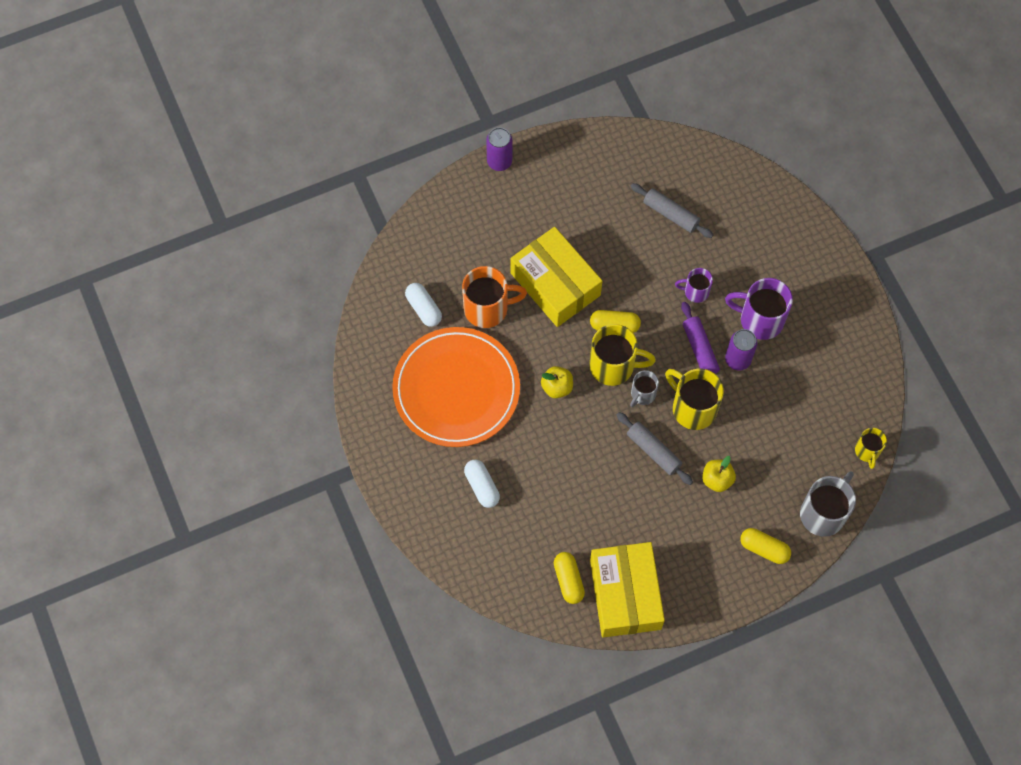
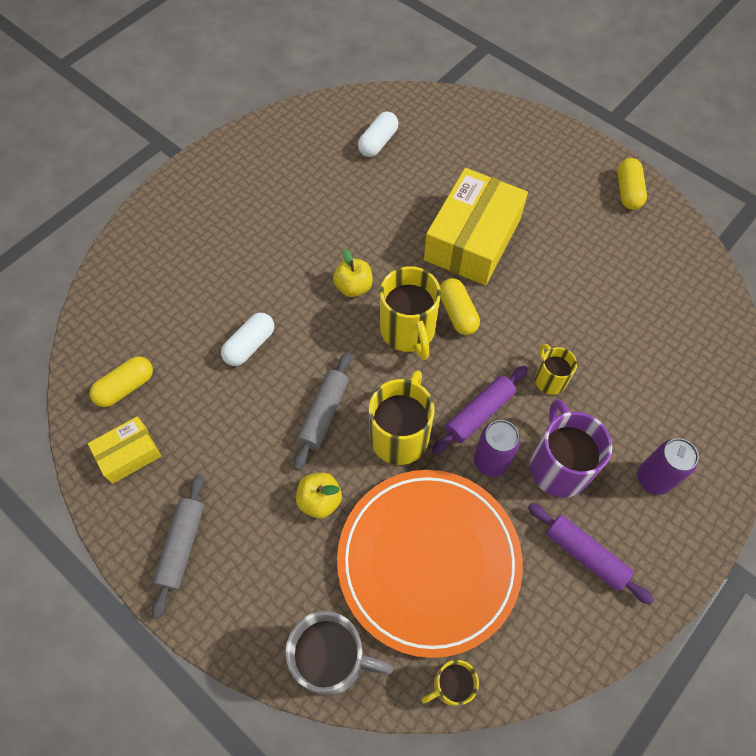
camera: 65 degrees right, 5 degrees down
(456, 389) = (304, 201): orange plate -> orange plate (428, 561)
(482, 486) = (205, 263): white capsule -> white capsule (250, 345)
(487, 308) = (409, 192): orange mug -> none
(499, 161) = (577, 141): purple can -> purple can (653, 478)
(625, 594) = (129, 454): yellow box -> yellow box, size x0.51
(642, 394) = (389, 374): grey mug -> none
(671, 214) = (628, 315): grey rolling pin -> grey rolling pin (182, 546)
(695, 291) = (549, 379): purple mug -> yellow mug
(764, 549) = (249, 598): yellow capsule -> yellow capsule (628, 191)
(823, 335) = (585, 554): none -> purple rolling pin

